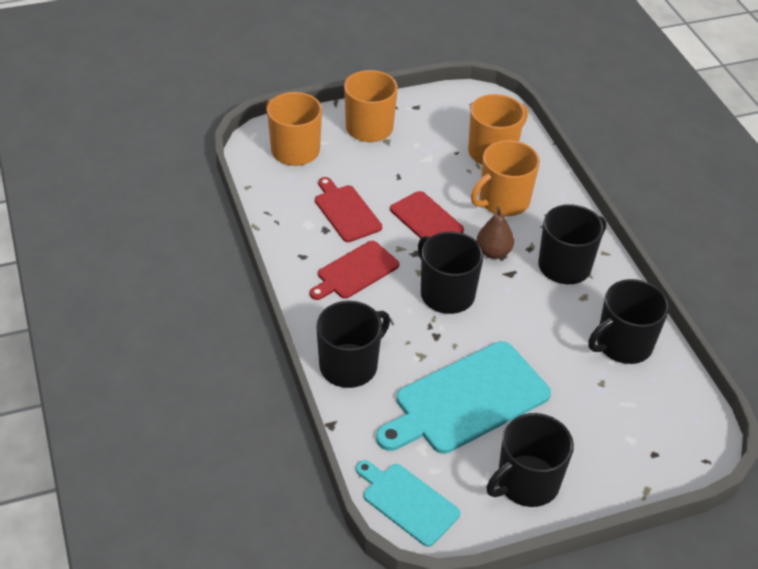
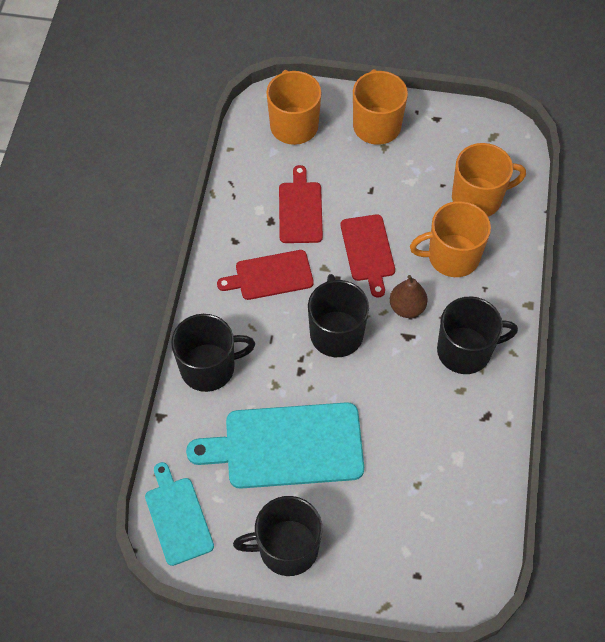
camera: 30 degrees right, 15 degrees up
(623, 344) = (463, 455): black mug -> none

